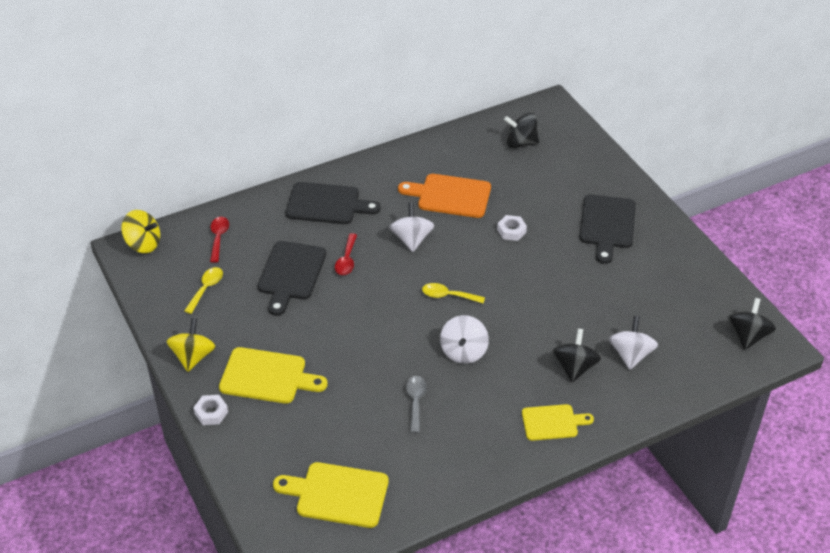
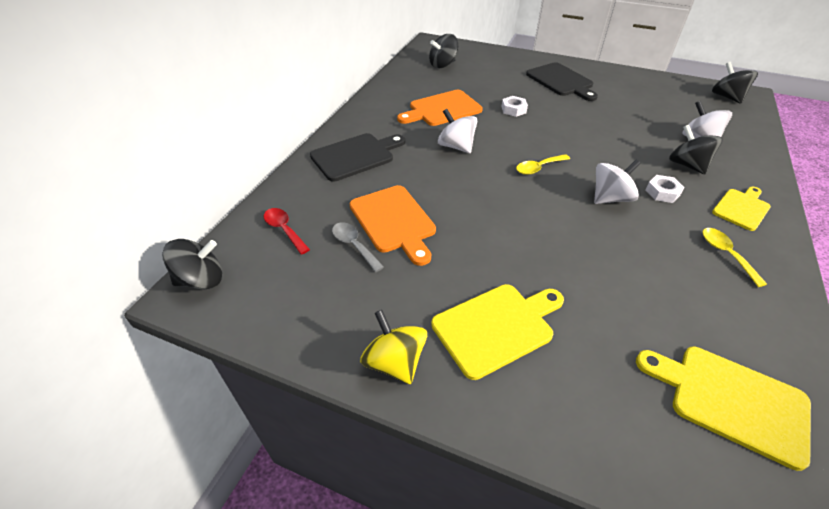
camera: 40 degrees left, 0 degrees up
(143, 244) = (201, 280): yellow spinning top -> black spinning top
(206, 288) = (325, 282): yellow spoon -> yellow spoon (725, 254)
(211, 413) = (494, 413): white nut -> white nut (662, 192)
(291, 274) = (394, 221): black cutting board -> orange cutting board
(337, 494) = (730, 400): yellow cutting board -> yellow cutting board turned 60 degrees clockwise
(346, 260) = (427, 185): red spoon -> none
(415, 401) = (642, 258): grey spoon -> grey spoon (354, 245)
(463, 352) = (610, 198): white spinning top -> white spinning top turned 90 degrees counterclockwise

